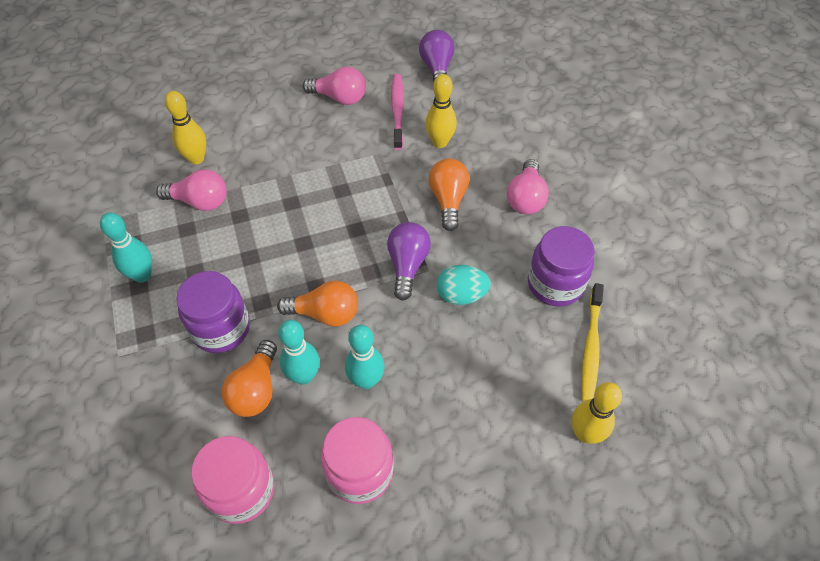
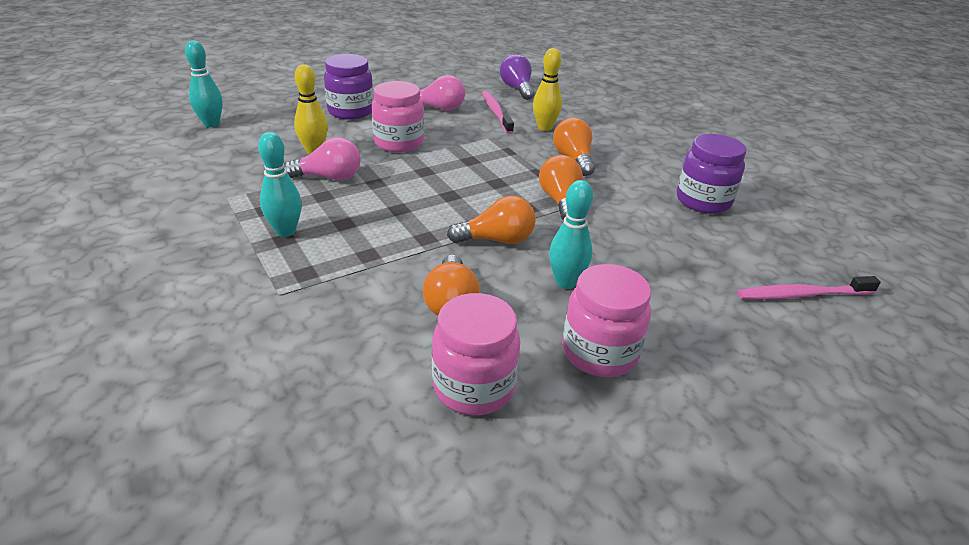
camera: 15 degrees left, 20 degrees down
(221, 328) = (391, 261): purple jar -> purple jar (351, 111)
(280, 154) = (399, 143): none -> pink jar
(304, 376) = (498, 286): turquoise bowling pin -> turquoise bowling pin (211, 124)
(407, 265) = (560, 201): purple light bulb -> orange light bulb
(461, 295) = (623, 215): turquoise egg -> none
(525, 198) = (641, 153): pink light bulb -> none
(585, 434) = (802, 295): yellow bowling pin -> pink toothbrush
(591, 346) = (763, 236): yellow toothbrush -> none

